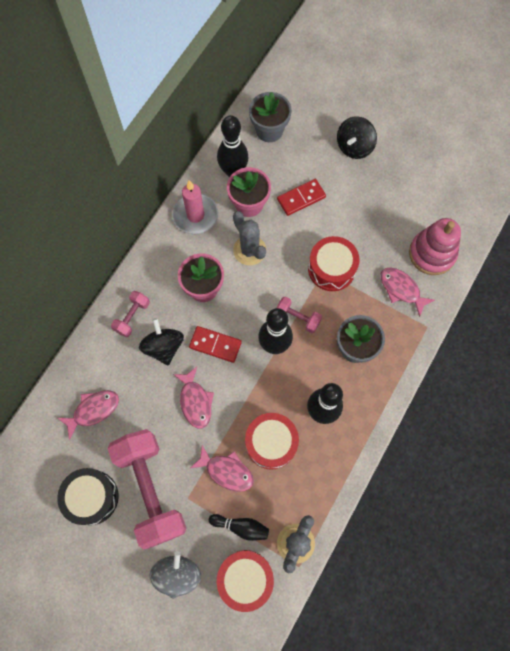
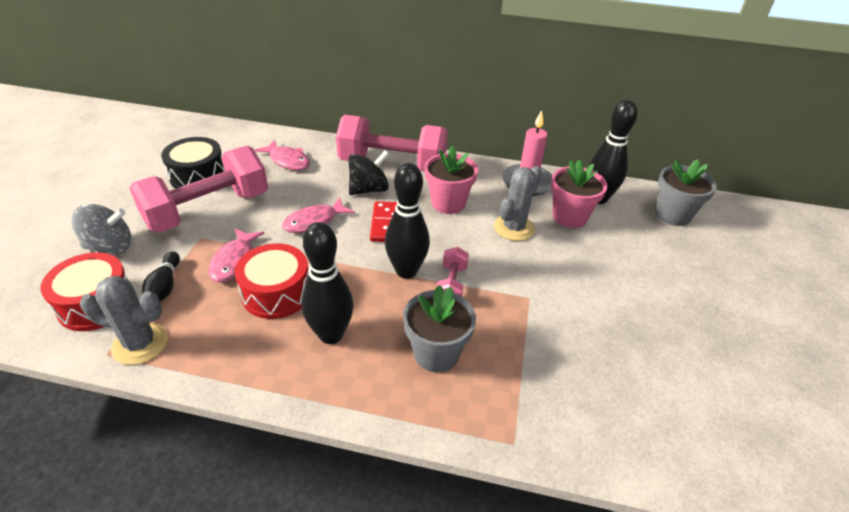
camera: 70 degrees right, 30 degrees down
(132, 317) = (392, 165): pink dumbbell -> pink dumbbell, size x2.22
(301, 198) = (611, 257): red domino -> none
(331, 269) = (537, 305): red drum -> none
(354, 147) = (726, 293): black spinning top -> none
(401, 289) = (555, 393): pink fish -> none
(432, 254) = (641, 424): pink stacking toy -> none

